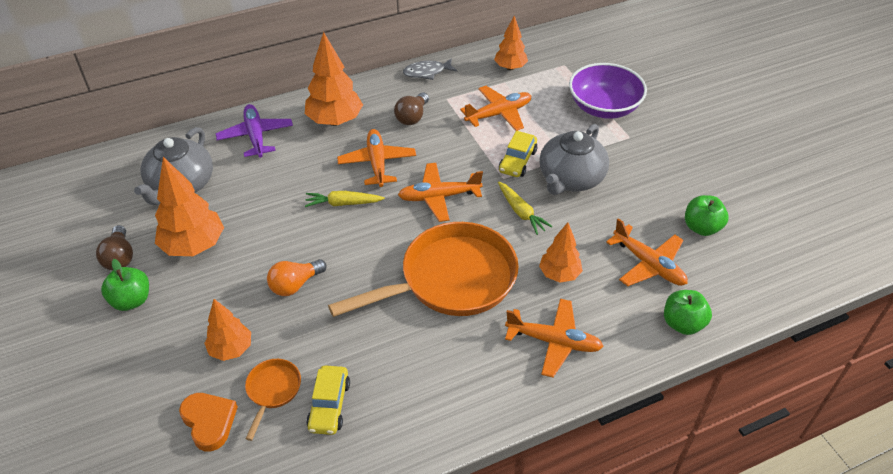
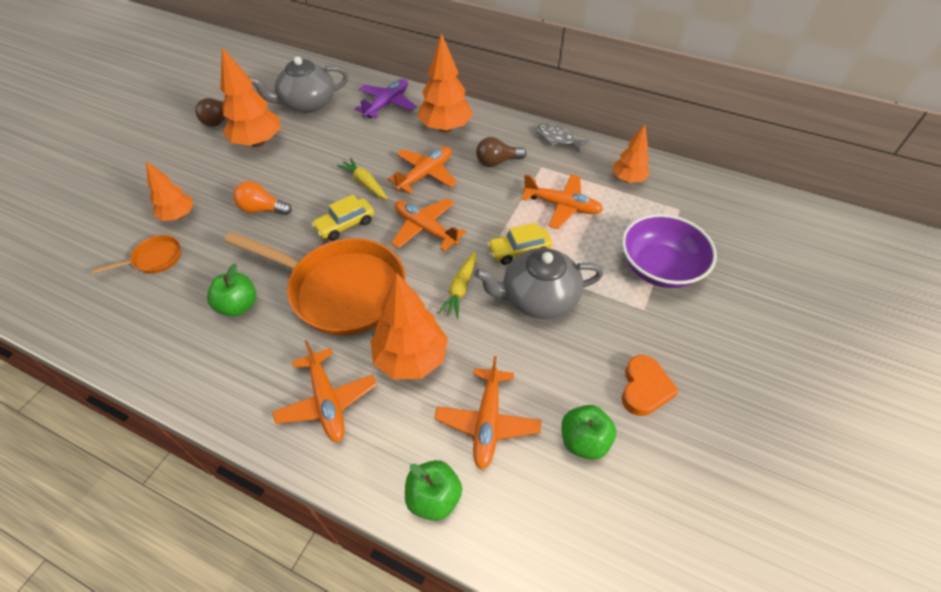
camera: 50 degrees right, 5 degrees up
(131, 300) = (188, 147): green apple -> green apple (238, 306)
(209, 422) = (107, 245): orange heart -> orange heart (644, 388)
(329, 405) = (160, 297): yellow car -> yellow car (345, 225)
(559, 274) = (411, 358): orange tree -> orange tree, size x1.61

